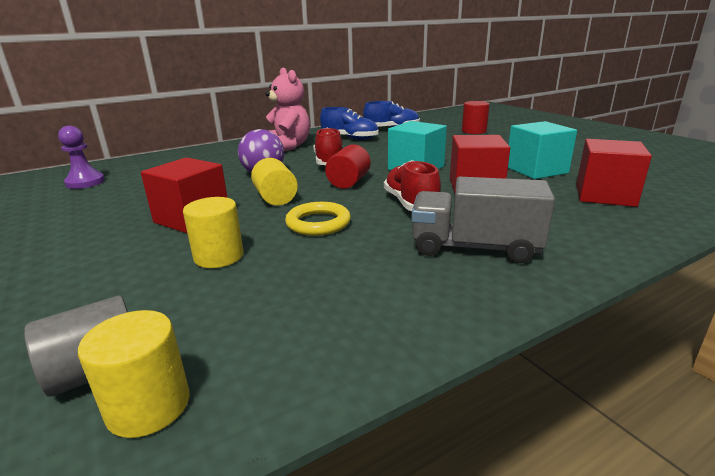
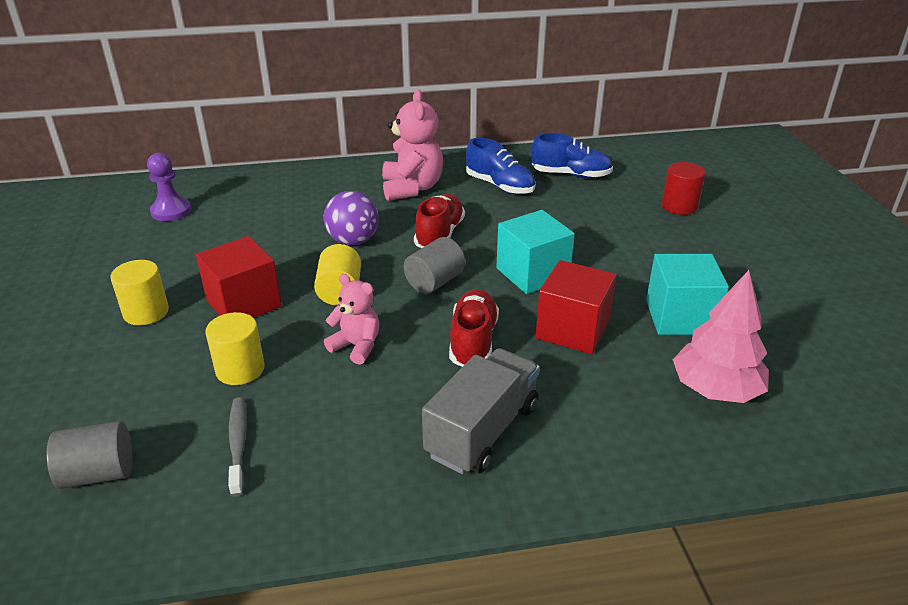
camera: 20 degrees right, 10 degrees up
(149, 406) = (119, 517): yellow cylinder -> yellow cylinder (146, 312)
(256, 306) = (238, 444): none -> grey toothbrush
(318, 223) = (356, 346): yellow ring -> pink teddy bear
(349, 182) = (434, 282): red cylinder -> grey cylinder
(475, 247) = (482, 431): grey truck -> grey truck turned 90 degrees clockwise
(605, 195) = (715, 390): red cube -> pink tree

